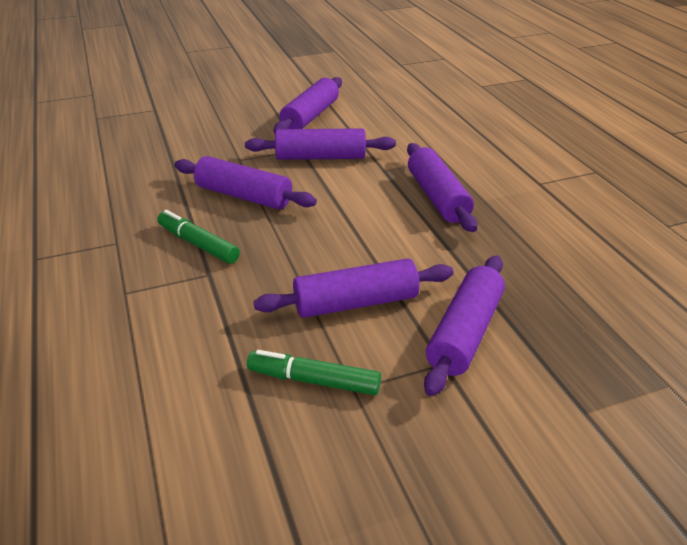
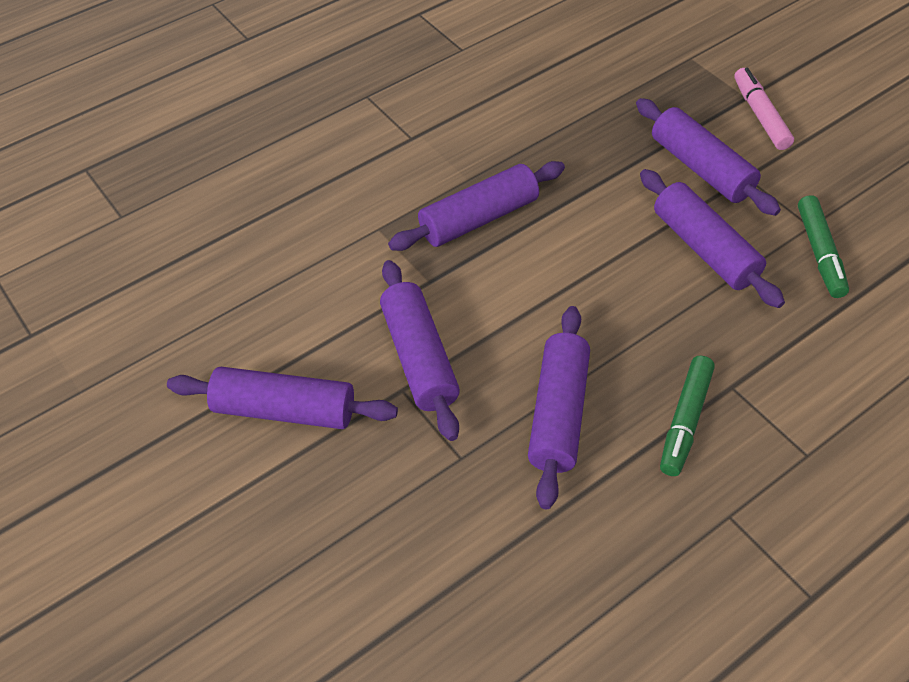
camera: 105 degrees left, 15 degrees up
(464, 333) = (701, 168): purple rolling pin -> purple rolling pin turned 45 degrees clockwise
(546, 412) = (760, 116): none -> pink marker

